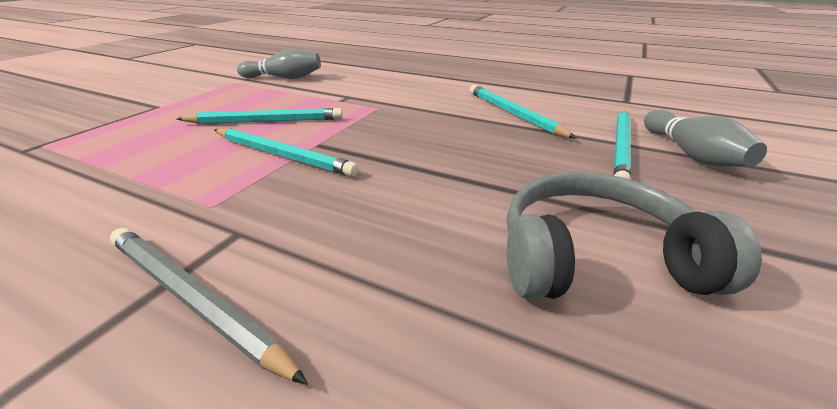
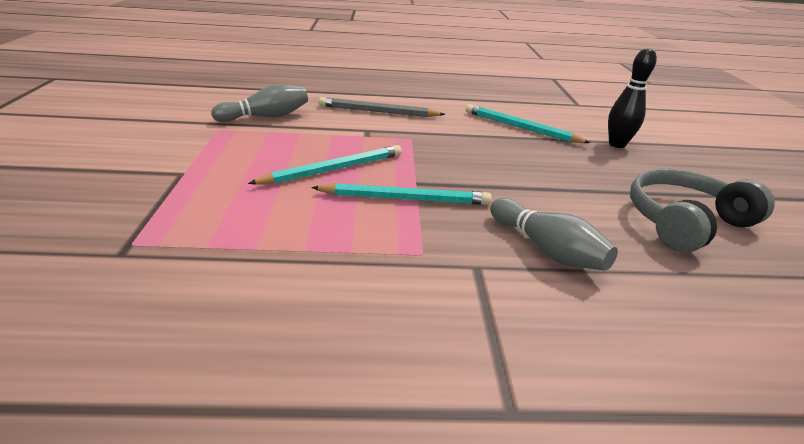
camera: 30 degrees left, 0 degrees up
(192, 300) = (522, 314): grey pencil -> grey pencil (378, 112)
(621, 147) = (617, 144): turquoise pencil -> black bowling pin
(691, 154) = (656, 142): grey bowling pin -> grey bowling pin (546, 249)

